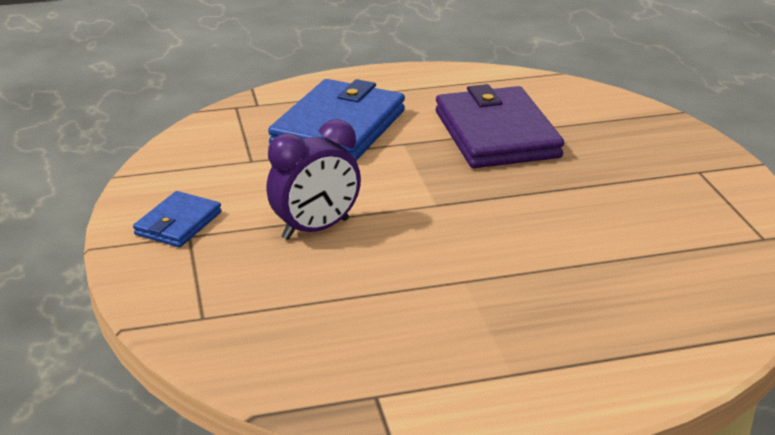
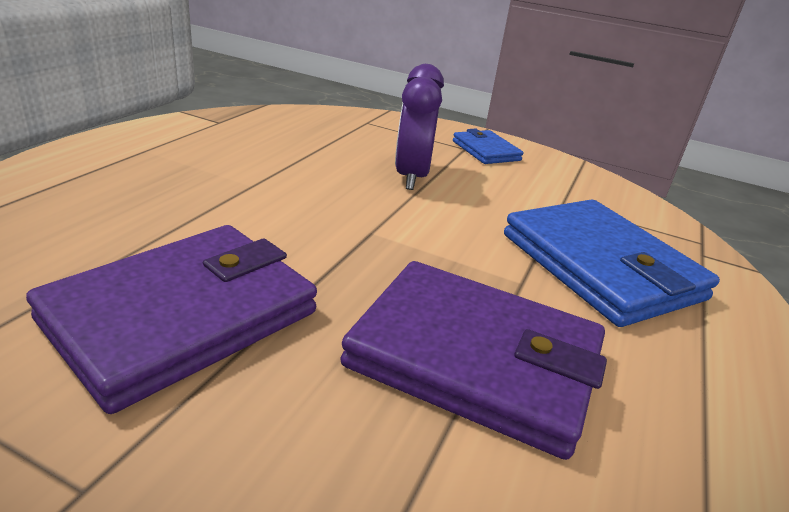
camera: 125 degrees right, 0 degrees up
(614, 208) = (183, 316): none -> purple wallet

